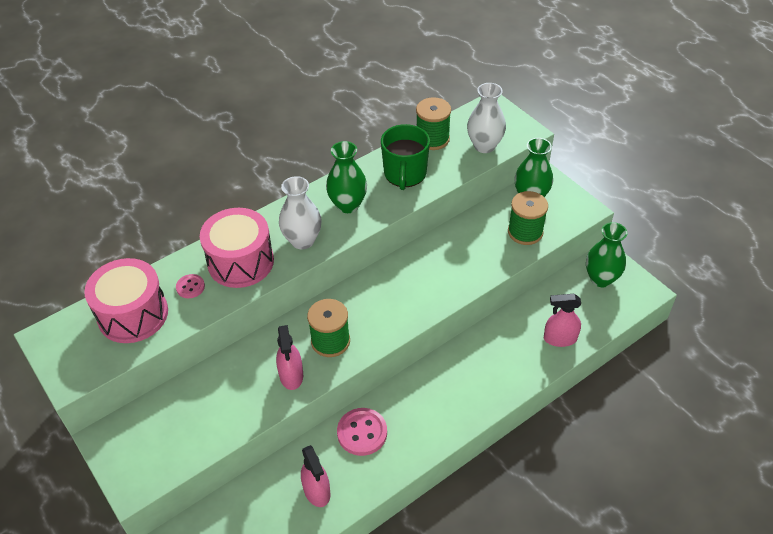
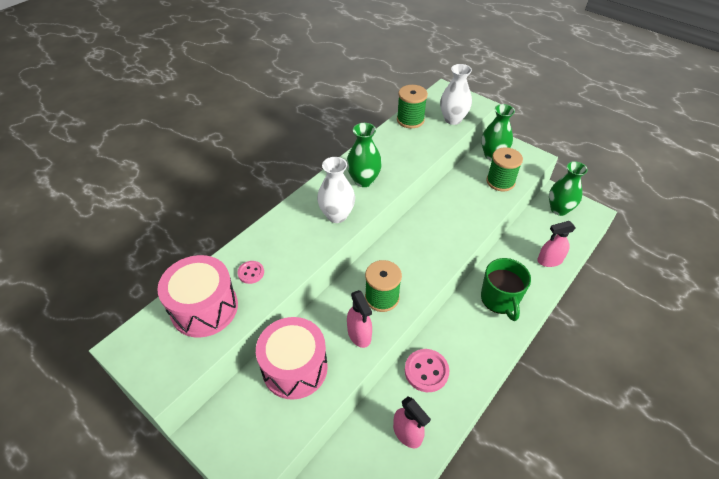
camera: 15 degrees left, 0 degrees up
(241, 262) = (289, 242): pink drum -> pink drum (295, 368)
(405, 174) = (400, 149): green mug -> green mug (500, 299)

